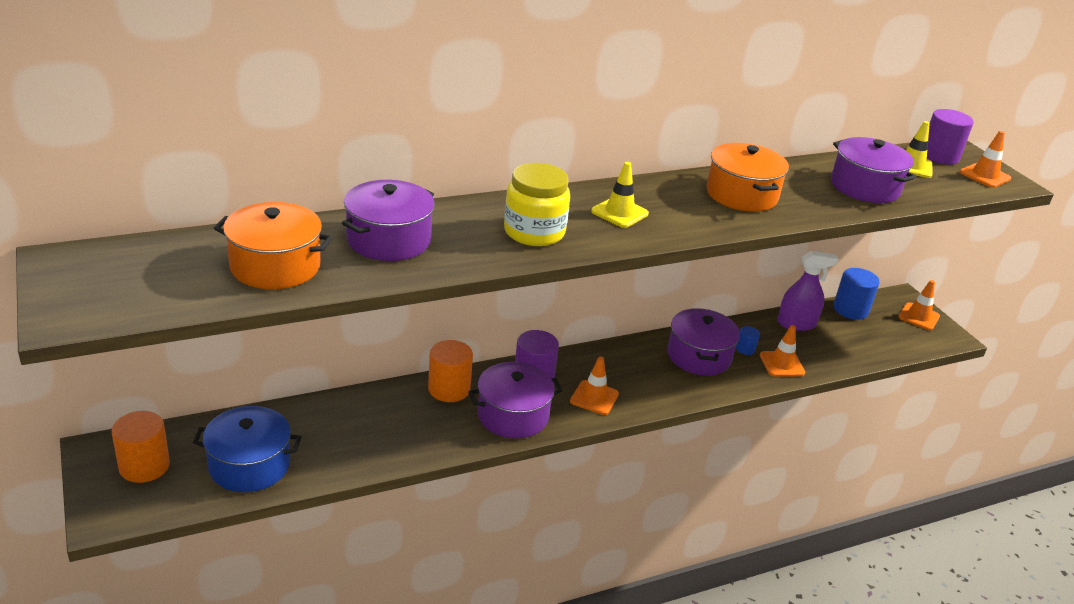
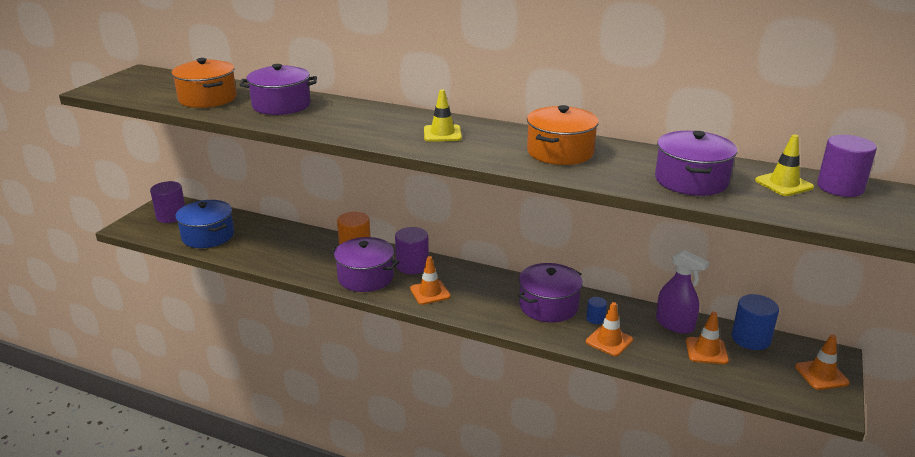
camera: 50 degrees right, 5 degrees down
(144, 466) = (171, 216): orange cylinder -> purple cylinder
(534, 232) = (365, 126): yellow jar -> none
(984, 175) = (861, 214): orange traffic cone -> orange traffic cone (706, 351)

